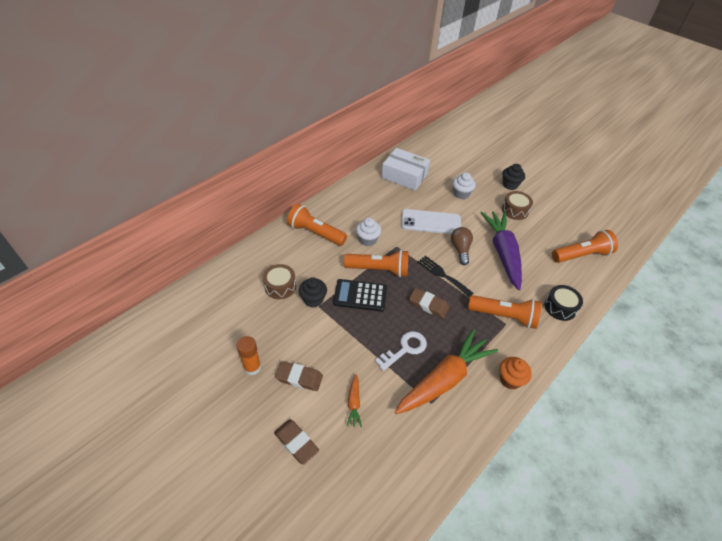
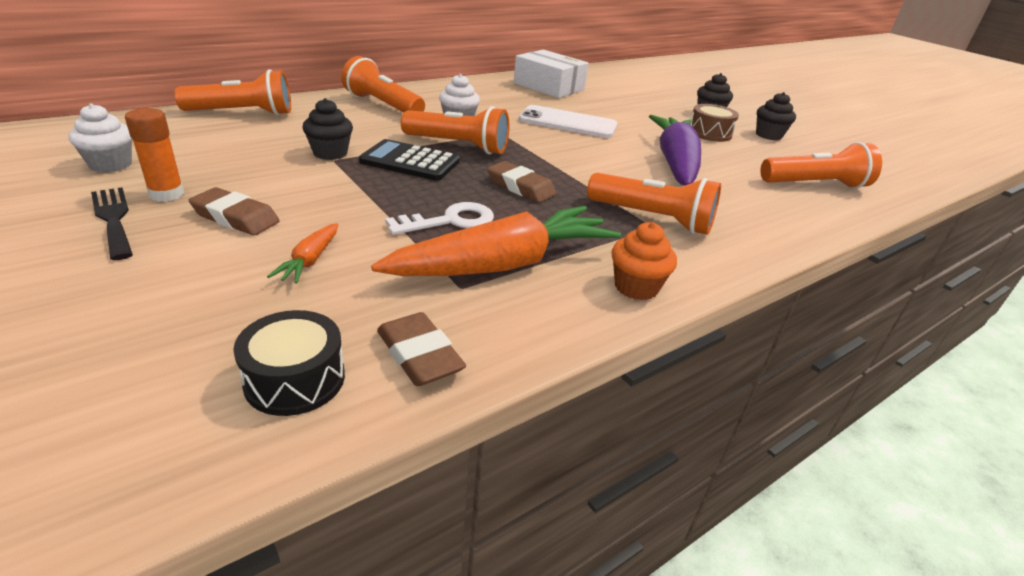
camera: 10 degrees right, 15 degrees down
(240, 268) = (243, 113): none -> orange flashlight
(280, 286) = (288, 135): brown drum -> none
(296, 442) = (157, 285): brown eraser -> brown eraser (419, 355)
(442, 275) = (561, 165): black fork -> black fork (113, 219)
(460, 249) = (604, 150): brown light bulb -> none
(461, 194) = (628, 110): white cupcake -> white cupcake (110, 164)
(549, 202) = (768, 135): none -> black cupcake
(560, 307) = (763, 226): black drum -> black drum (295, 379)

